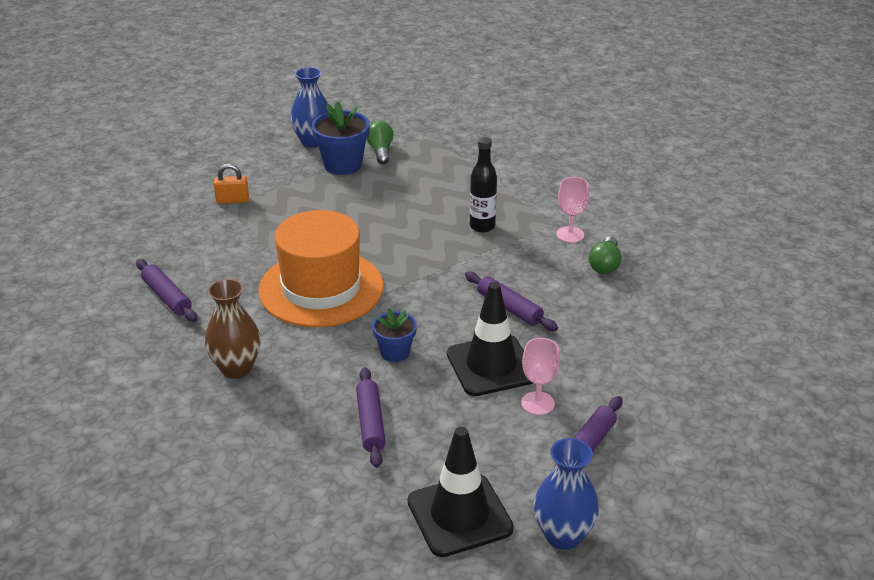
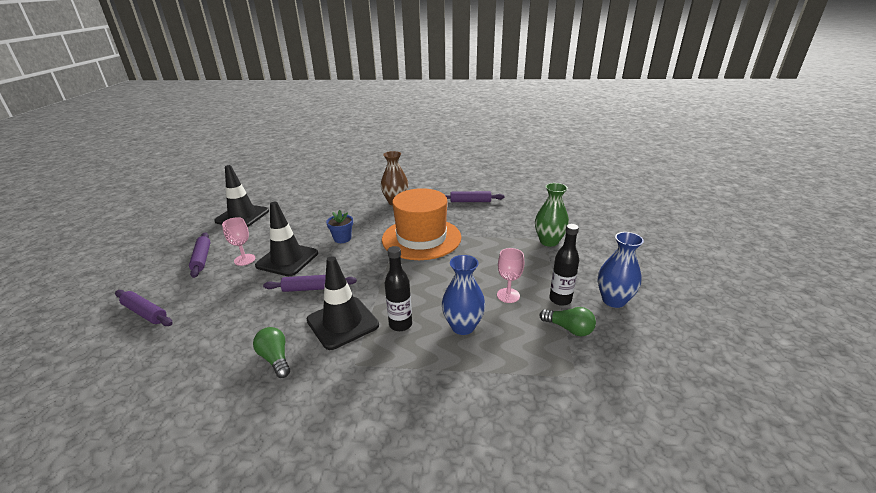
camera: 130 degrees right, 5 degrees down
(232, 200) = (549, 241): orange padlock -> green vase
(343, 165) = (560, 299): blue flower pot -> black bottle
(371, 423) = (315, 217): purple rolling pin -> purple rolling pin (145, 313)
(523, 257) = (342, 323): none -> black traffic cone
(563, 536) = (191, 231): blue vase -> blue vase (463, 326)
(570, 234) = (330, 365): pink goblet -> pink goblet (508, 295)

